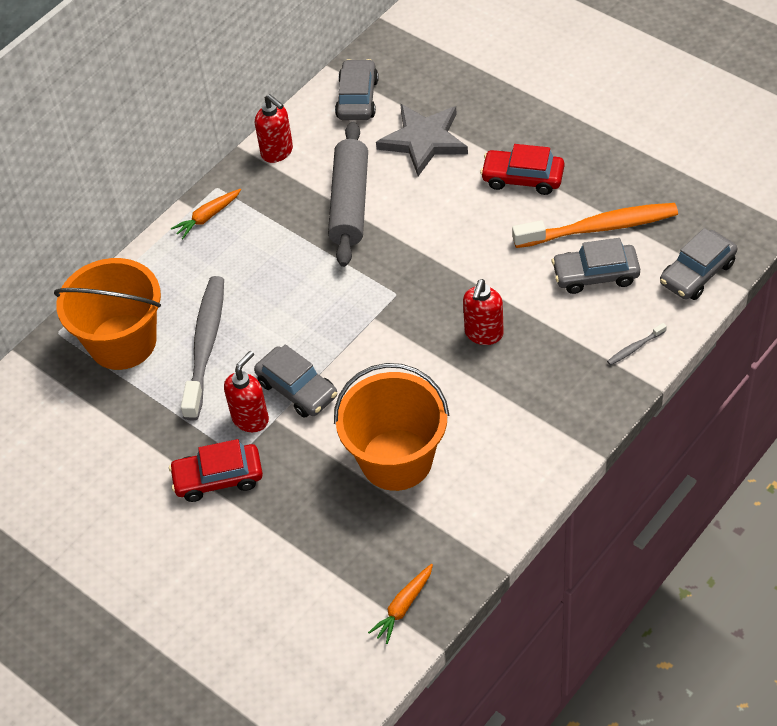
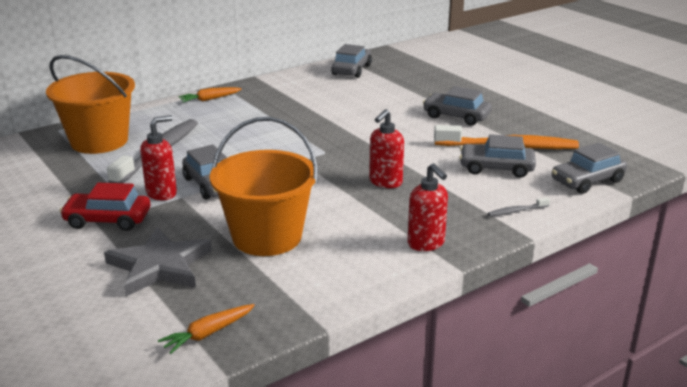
camera: 10 degrees right, 25 degrees down
(277, 152) = (280, 82): red soap dispenser -> red soap dispenser (426, 244)
(350, 203) = (317, 108): grey rolling pin -> none
(424, 140) = (389, 91): grey star -> grey star (160, 266)
(522, 178) = (456, 116): red car -> grey car

